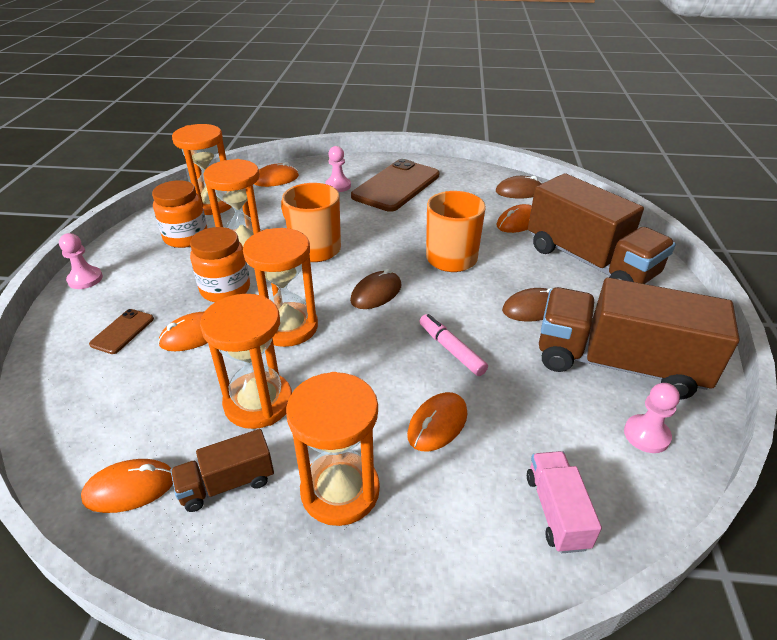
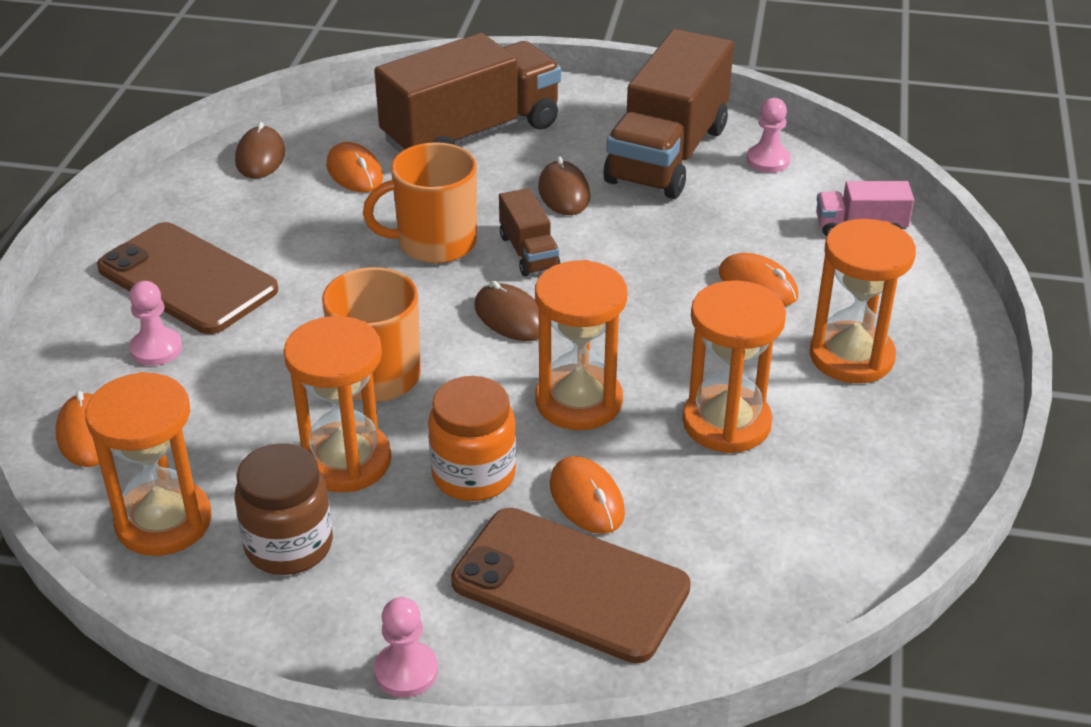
camera: 85 degrees left, 0 degrees up
(122, 331) = (570, 585): brown phone -> brown phone, size x2.21
(130, 488) = (865, 520): orange mouse -> none
(186, 237) = (289, 546): orange jar -> brown jar
(227, 483) = (850, 440): brown truck -> brown truck (528, 252)
(451, 349) = (637, 263): pink marker -> none

